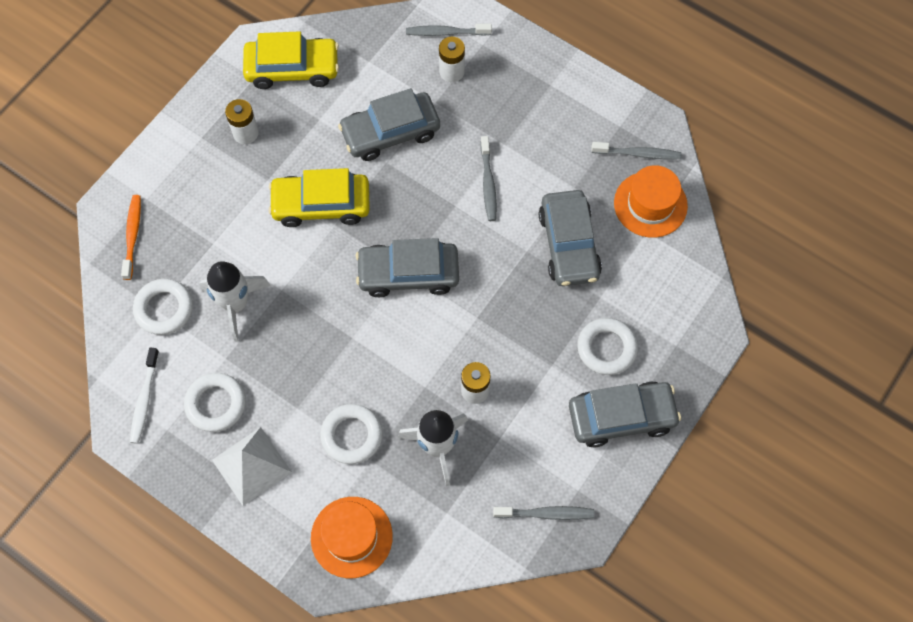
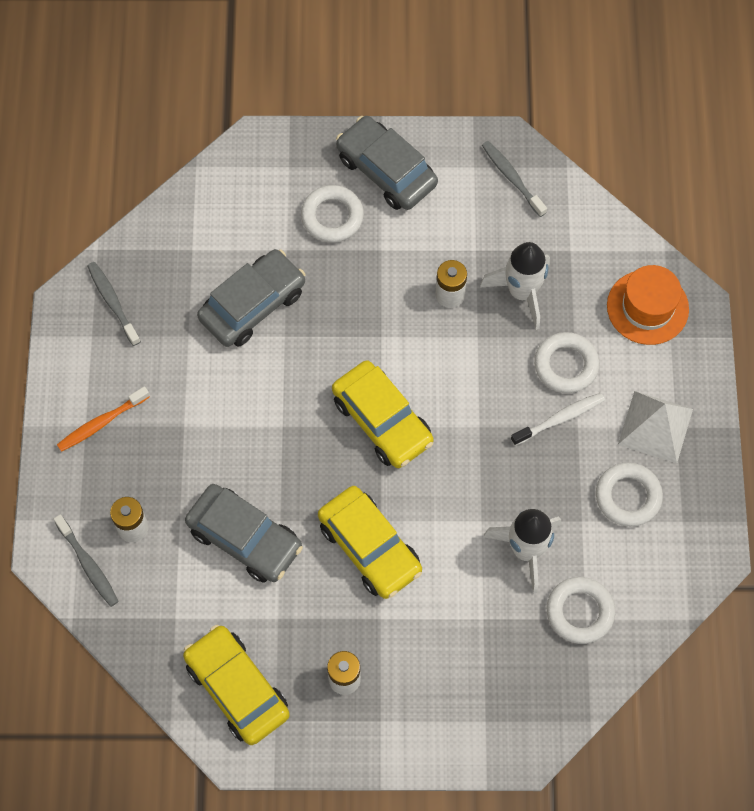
camera: 125 degrees left, 0 degrees up
(133, 235) = (532, 702): orange toothbrush -> orange toothbrush (101, 423)
(144, 400) = (673, 561): white toothbrush -> white toothbrush (560, 419)
(408, 274) = (382, 421): grey car -> yellow car
(488, 183) = (238, 412): grey toothbrush -> none
(650, 204) = (161, 262): orange hat -> none

